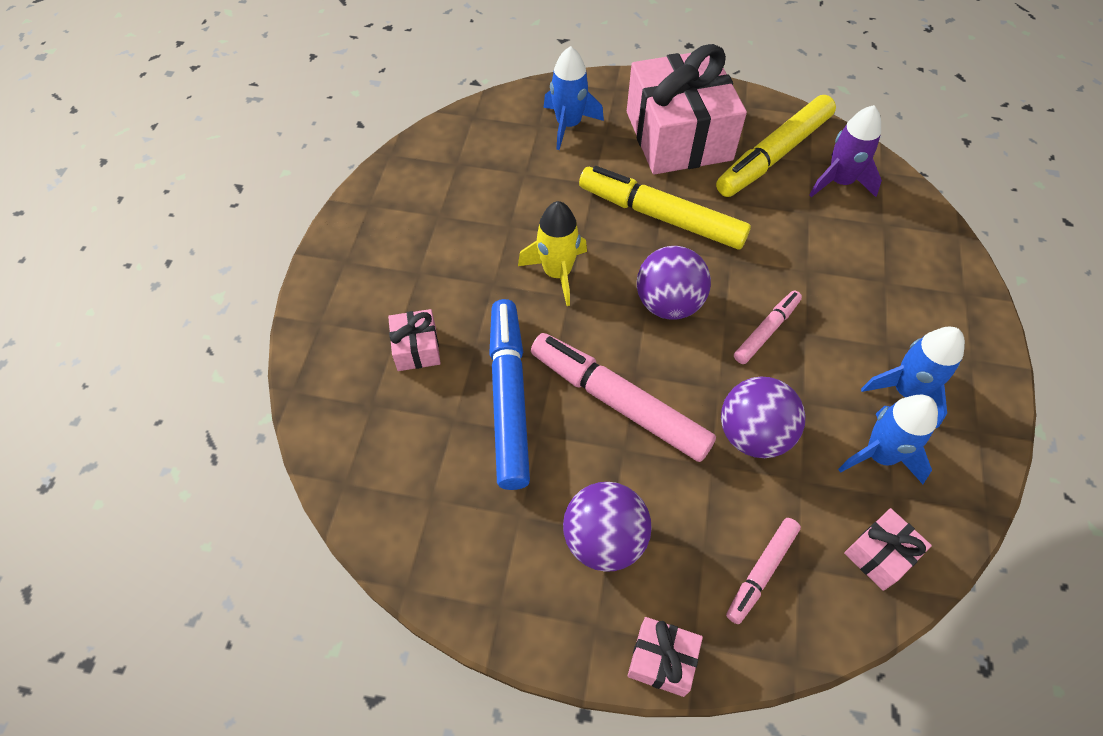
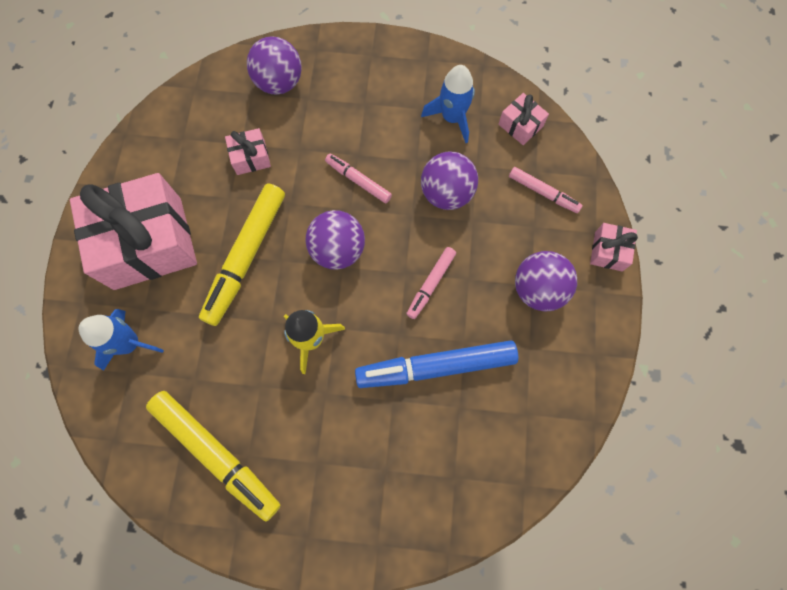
camera: 95 degrees left, 15 degrees up
(416, 348) = (397, 450): pink gift -> pink gift (251, 157)
(619, 402) = (431, 284): pink marker -> pink marker, size x0.53
(773, 155) = (174, 166): yellow marker -> yellow marker (216, 454)
(839, 182) = (206, 119): purple rocket -> none
(904, 252) = (279, 83): none -> purple ball
(906, 391) = (401, 96): blue rocket -> none

